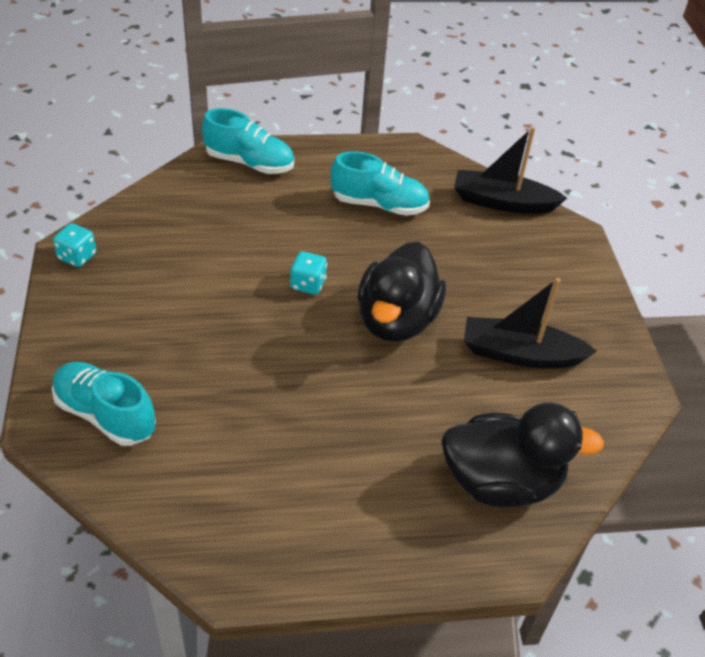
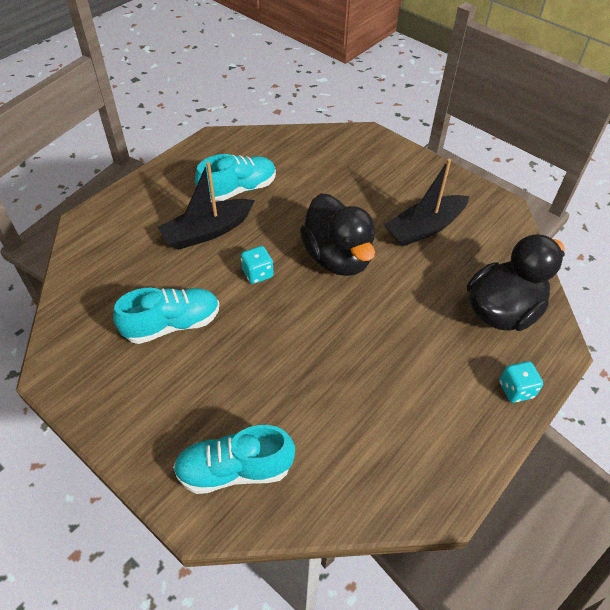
camera: 40 degrees left, 5 degrees up
(77, 257) = (67, 374): turquoise dice -> turquoise dice (516, 390)
(249, 163) = (116, 217): turquoise shoe -> turquoise shoe (172, 324)
(502, 202) = (308, 141): black boat -> black boat (207, 231)

